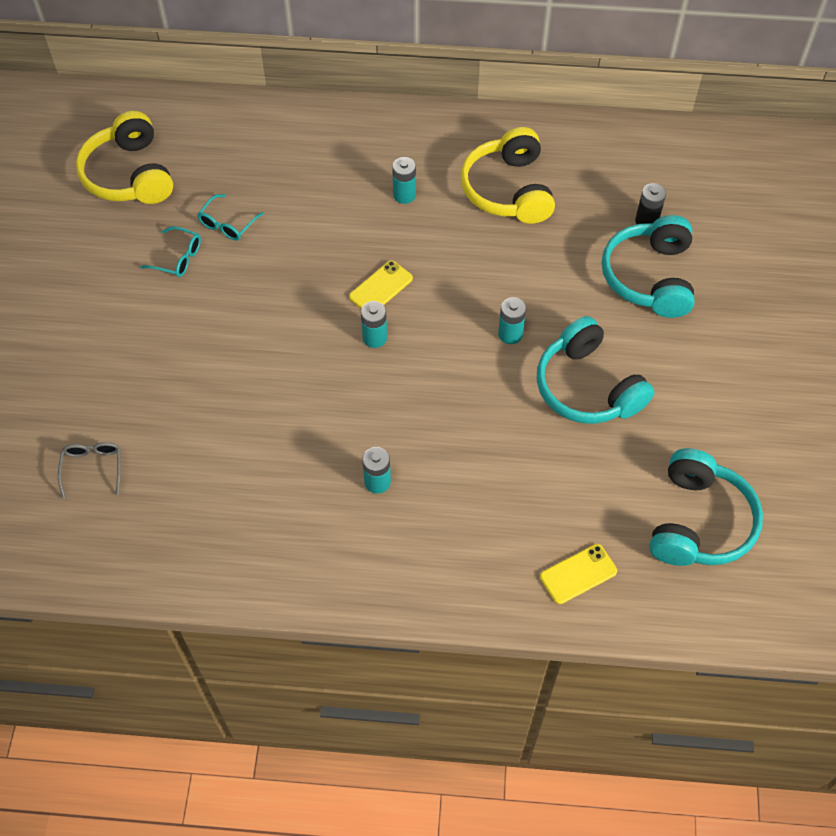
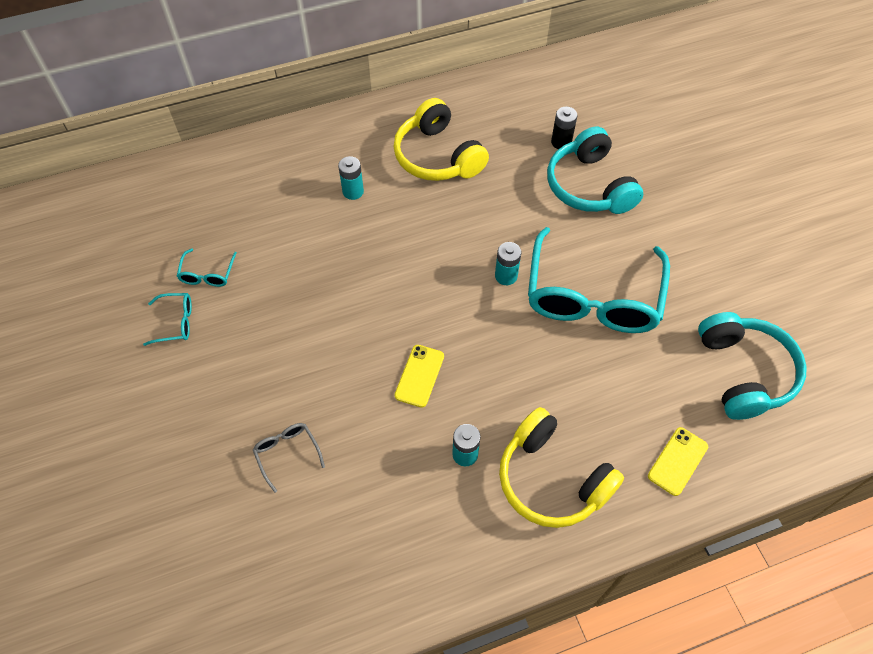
camera: 25 degrees left, 0 degrees up
(93, 468) = (190, 560): grey glasses -> grey glasses (287, 454)
(129, 175) = (91, 263): yellow headphones -> yellow headphones (552, 479)
(374, 338) = (393, 325): turquoise battery -> none
(381, 288) = (375, 278): yellow phone -> yellow phone (419, 376)
(587, 387) = (593, 295): turquoise headphones -> turquoise glasses

